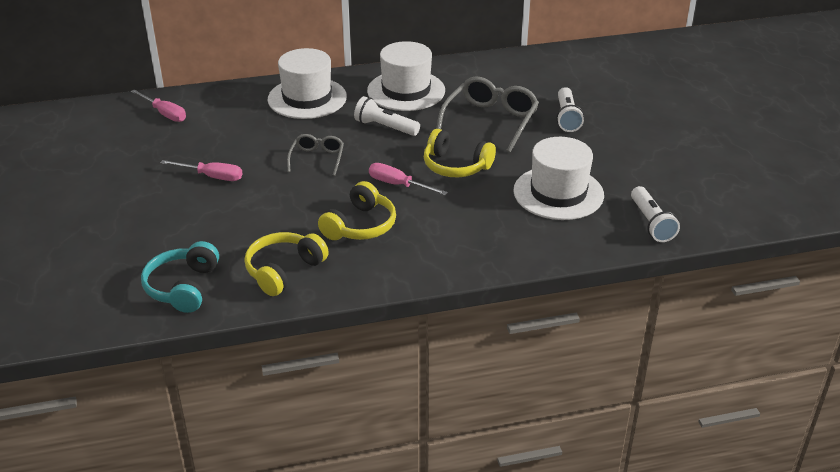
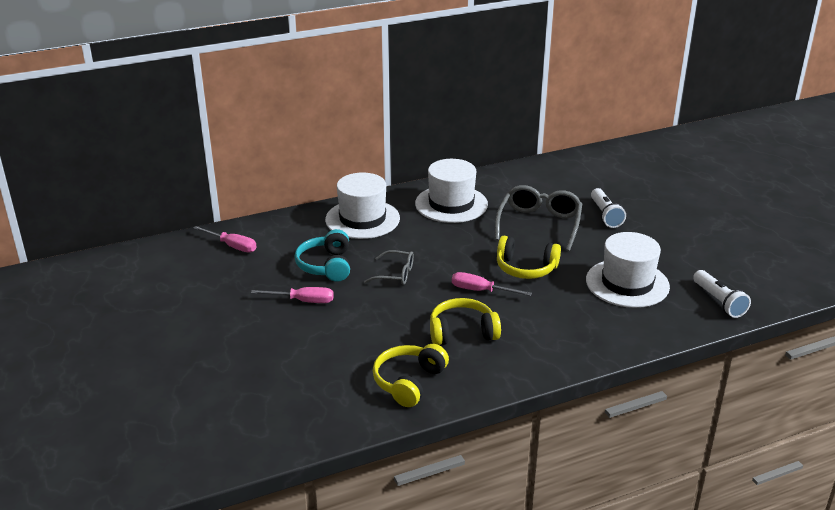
camera: 10 degrees left, 5 degrees down
(183, 287) = (319, 409): turquoise headphones -> turquoise headphones (326, 265)
(317, 159) = (395, 274): grey glasses -> grey glasses turned 105 degrees clockwise
(360, 226) = (462, 332): yellow headphones -> yellow headphones turned 120 degrees counterclockwise
(385, 127) = (446, 239): white flashlight -> none

